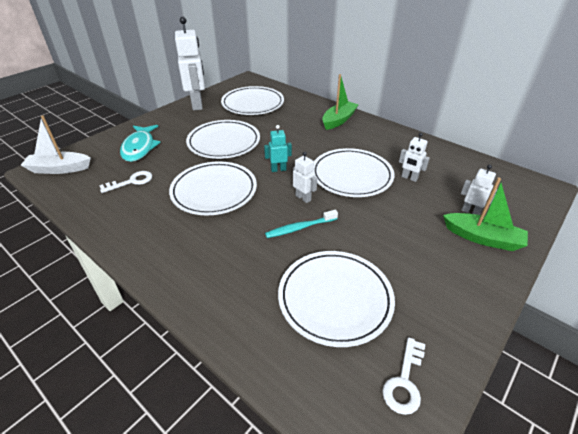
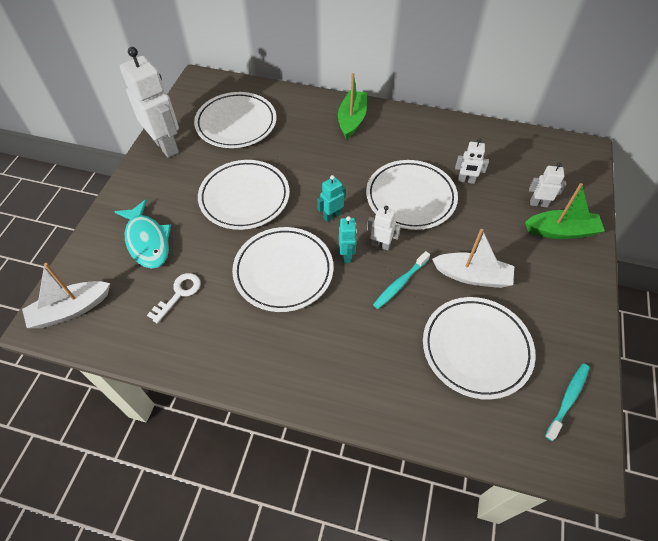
camera: 25 degrees left, 15 degrees up
(270, 196) = (346, 255): none -> turquoise robot
(369, 243) = (472, 276): none -> white boat
(404, 381) = (567, 399): white key -> turquoise toothbrush

